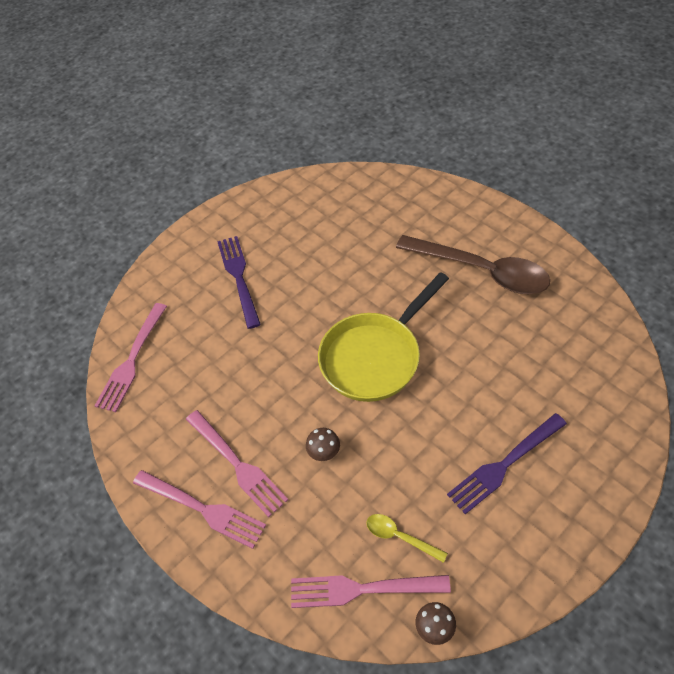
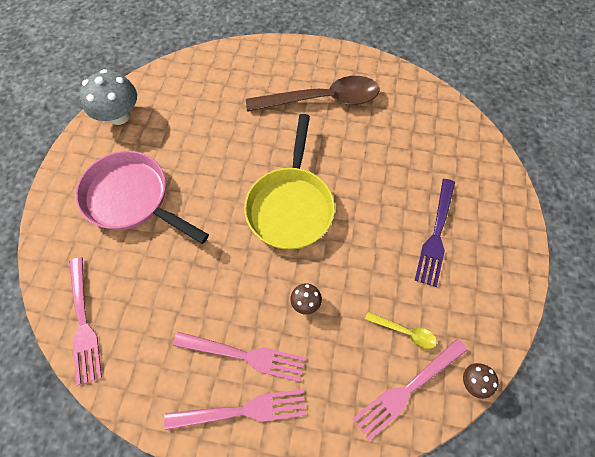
camera: 40 degrees left, 10 degrees up
(239, 277) = (132, 199): purple fork -> pink pan
(278, 199) = (119, 115): none -> grey mushroom
(399, 536) = (405, 332): yellow spoon -> yellow spoon turned 150 degrees counterclockwise

